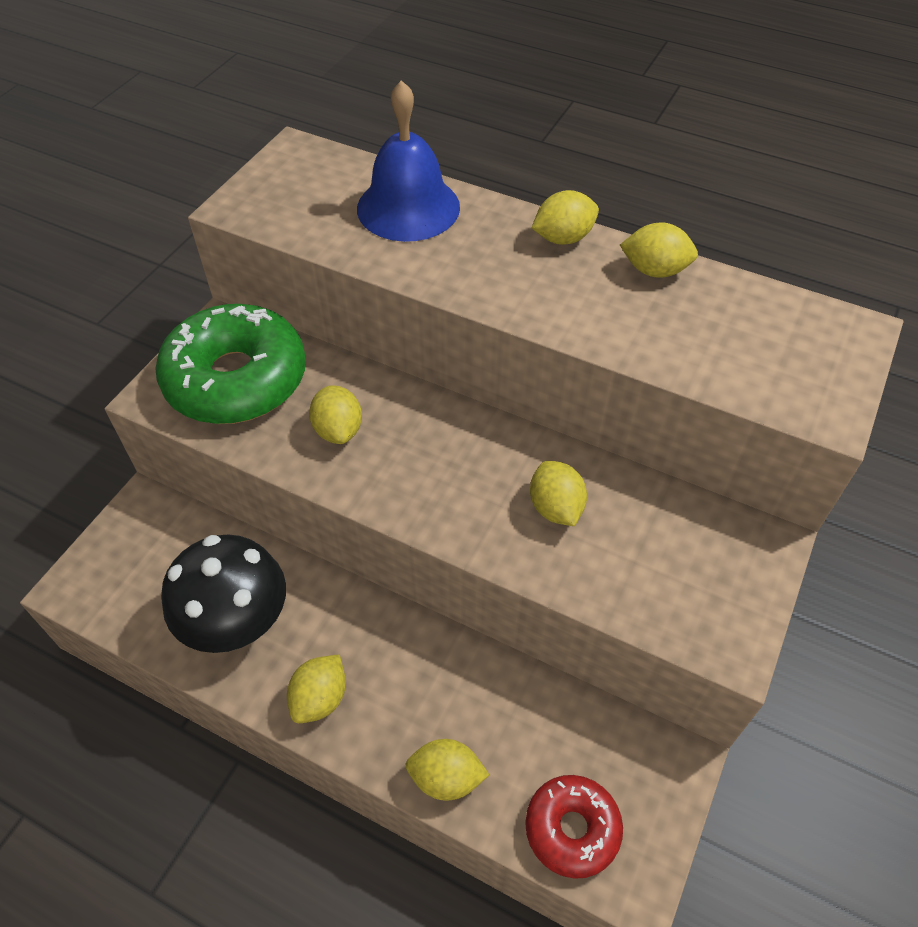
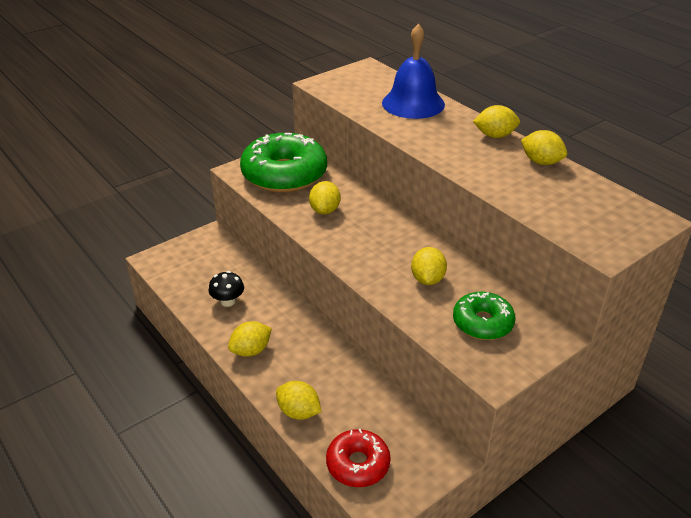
camera: 25 degrees right, 15 degrees down
(237, 621) = (228, 301): black mushroom -> black mushroom, size x0.49
(669, 558) = (482, 323): none -> green donut

